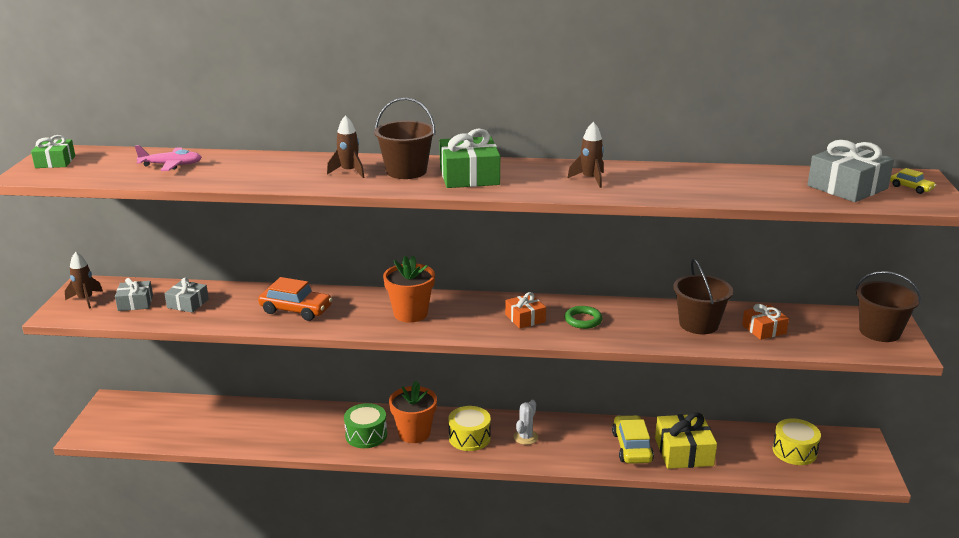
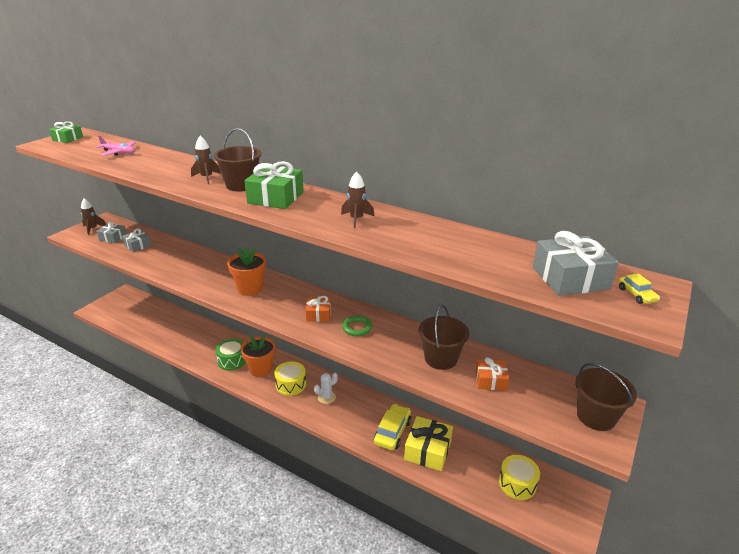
camera: 25 degrees right, 5 degrees up
(296, 310) = (188, 266): orange car -> none

